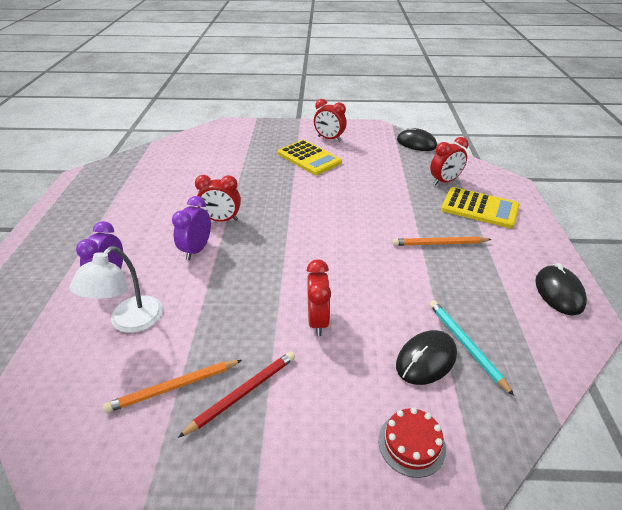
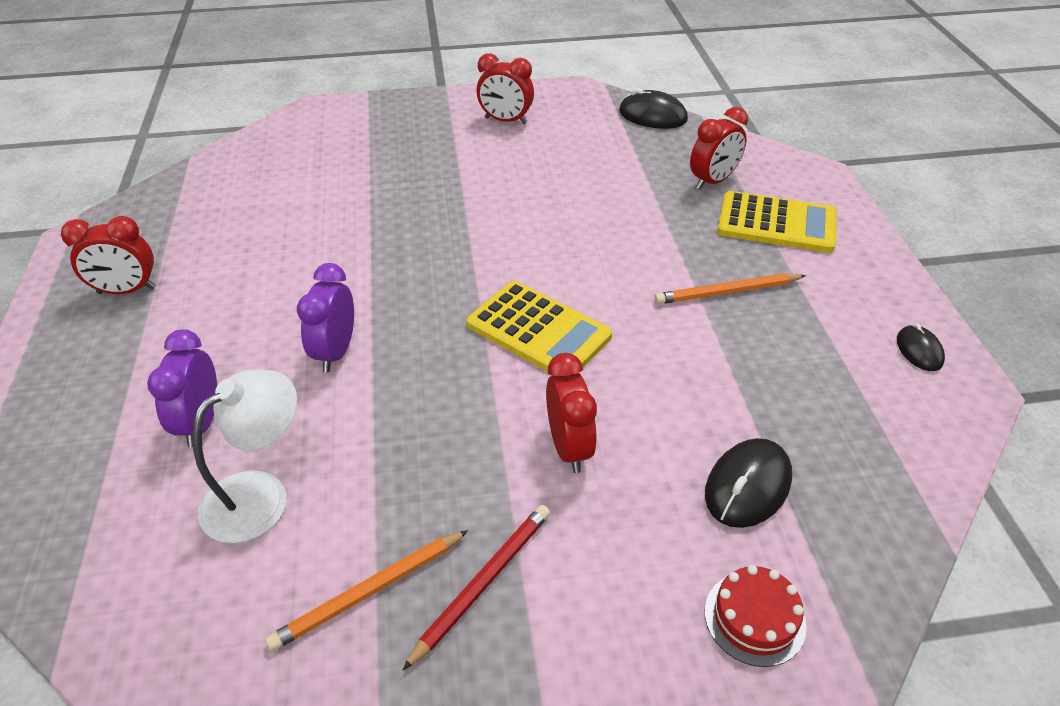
camera: 10 degrees left, 5 degrees up
(129, 322) = (260, 495): white lamp -> white lamp turned 150 degrees counterclockwise
(221, 220) = (362, 293): red clock -> red clock (127, 290)
(309, 158) = (480, 161): yellow calculator -> yellow calculator (538, 330)
(465, 345) = (800, 454): turquoise pencil -> none
(559, 292) = (919, 350): black mouse -> black mouse, size x0.61

